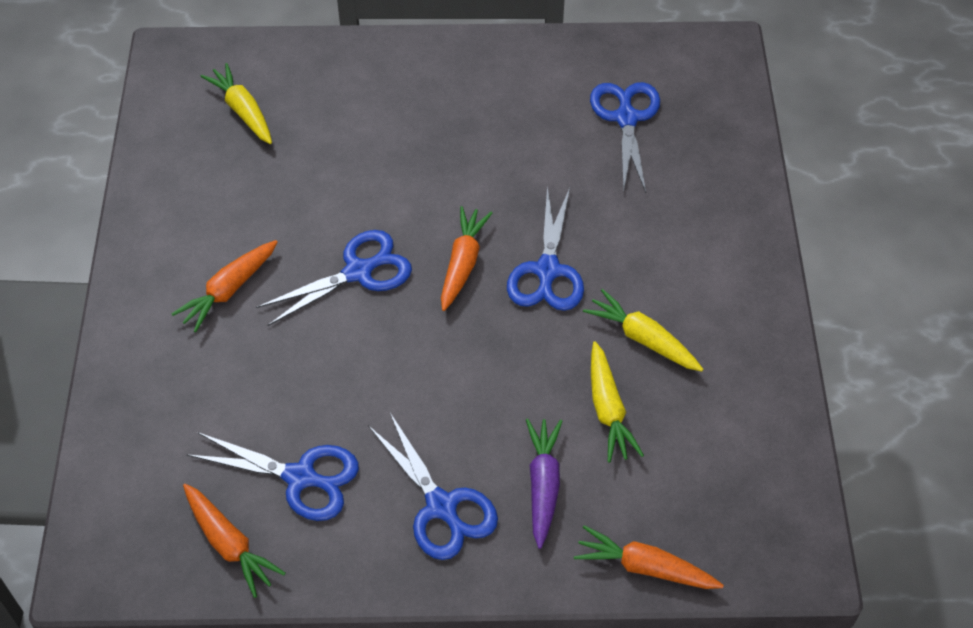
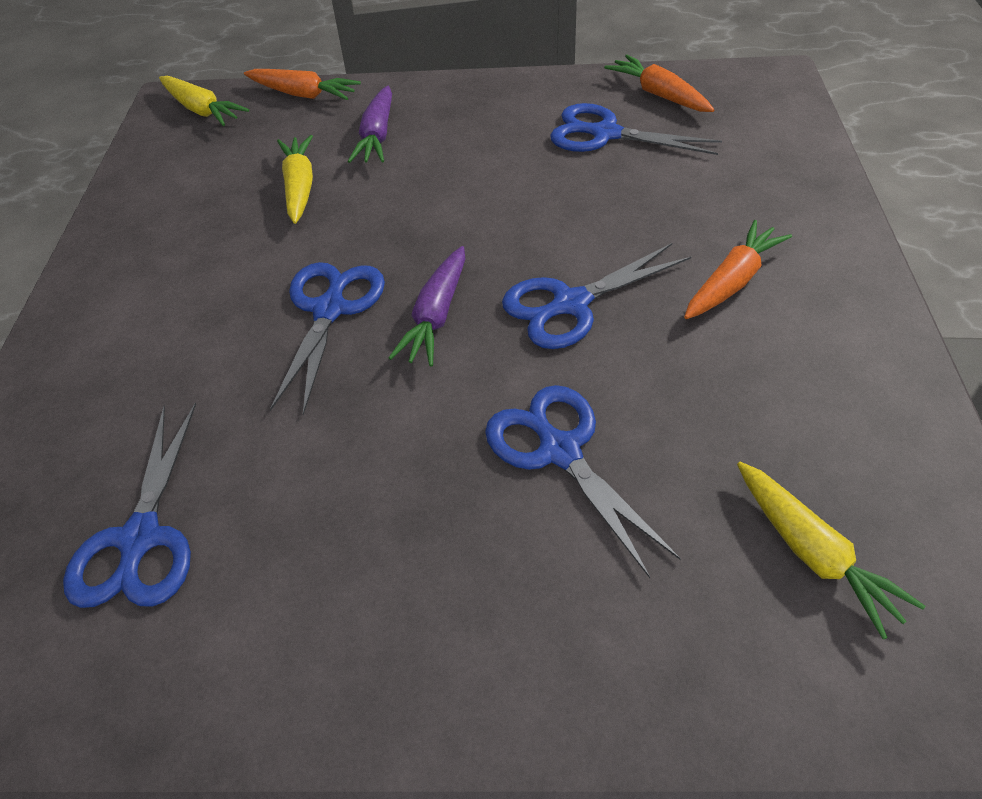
camera: 175 degrees left, 5 degrees down
(441, 506) = (472, 121): blue scissors -> blue scissors (560, 451)
(462, 263) = (436, 316): orange carrot -> purple carrot
(643, 338) = (240, 244): yellow carrot -> yellow carrot (202, 110)

